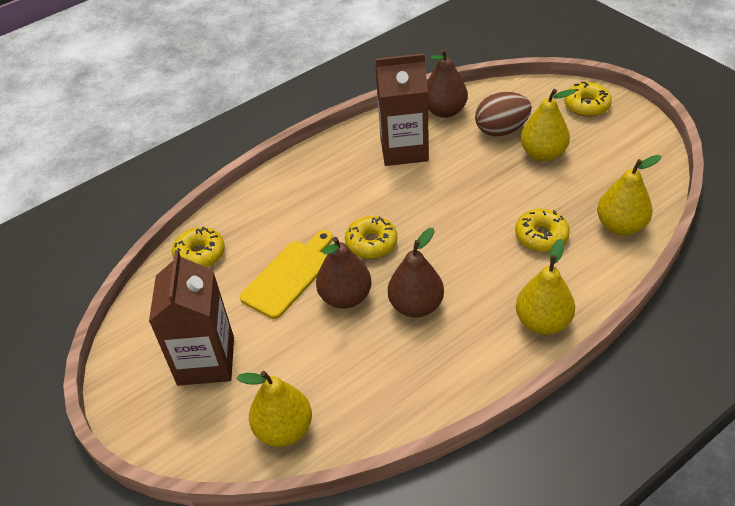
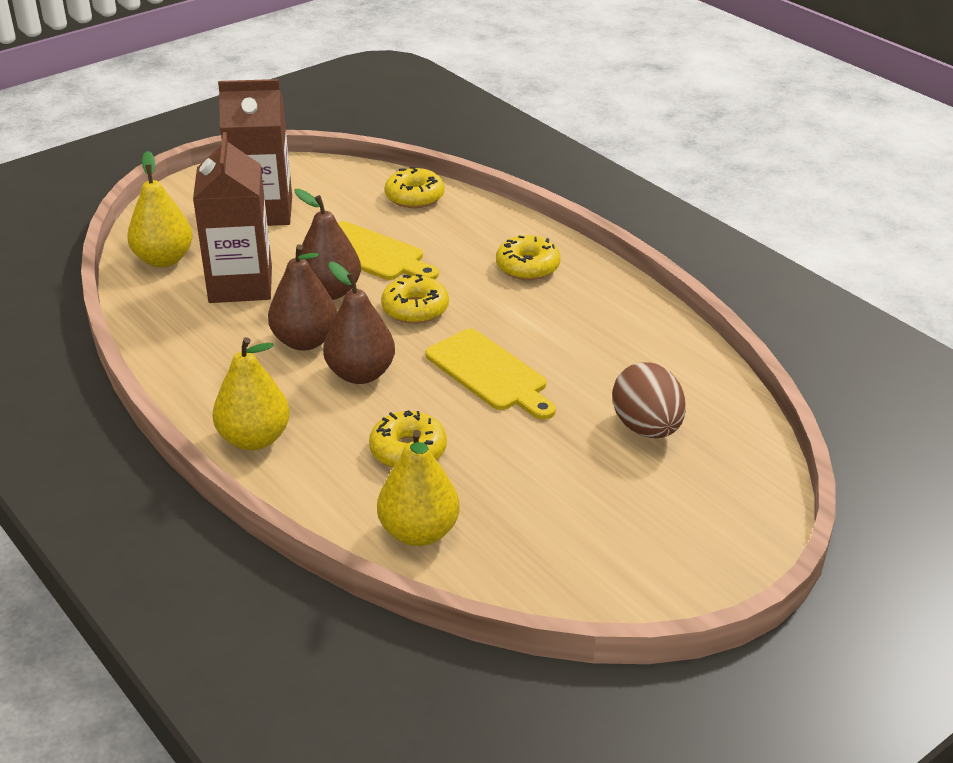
camera: 85 degrees right, 10 degrees down
(404, 149) = (598, 335): brown carton -> brown carton (240, 284)
(444, 111) = (691, 374): brown pear -> brown pear (360, 374)
(451, 200) = (489, 373): none -> yellow cutting board
(543, 154) = (589, 467): yellow pear -> none
(586, 105) = (721, 530): yellow donut -> yellow donut (527, 267)

